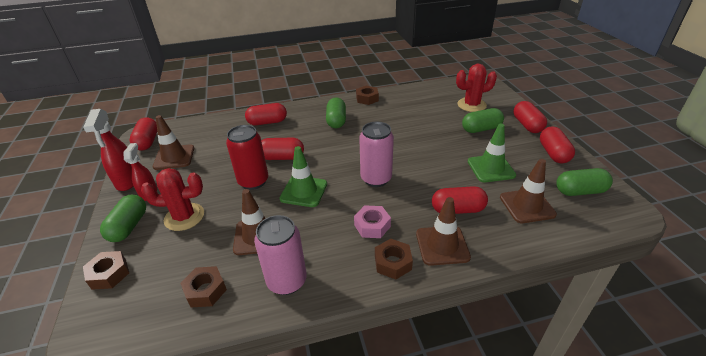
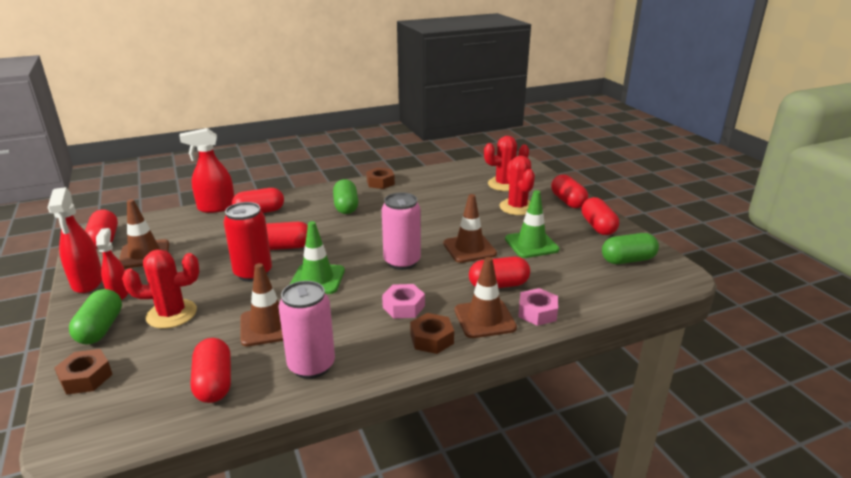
camera: 10 degrees left, 10 degrees down
(205, 290) = (214, 383): brown nut -> red capsule
(235, 116) = (216, 207): none -> red spray bottle
(481, 129) = (517, 207): green capsule -> red cactus
(491, 242) = (537, 312): none -> pink nut
(527, 206) = (573, 277): brown traffic cone -> brown traffic cone (469, 249)

